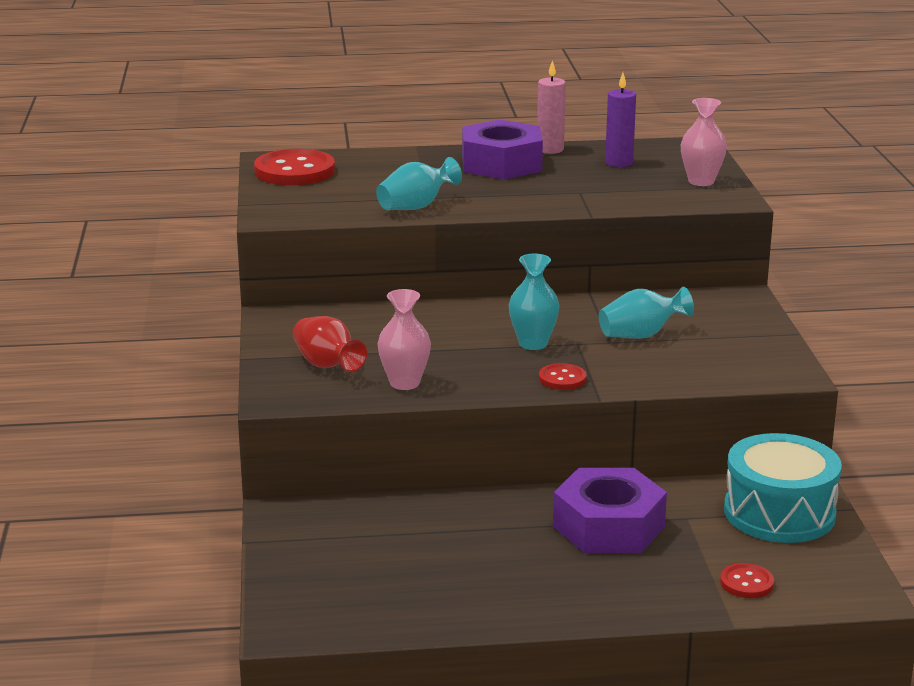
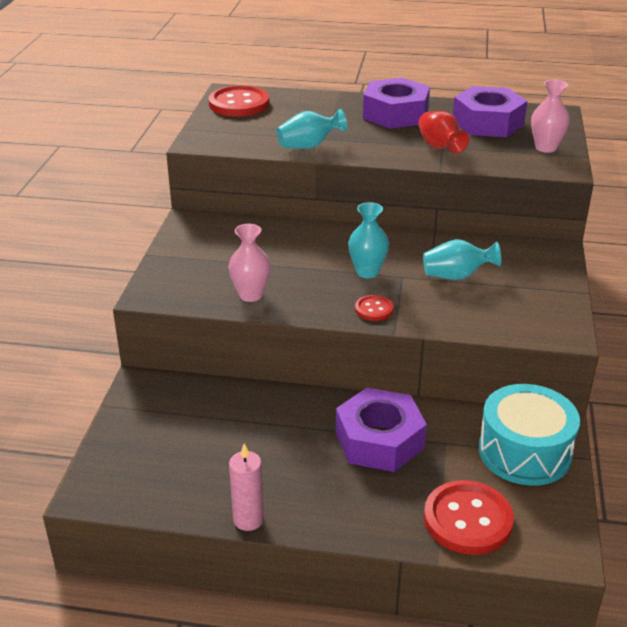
camera: 15 degrees right, 10 degrees up
(327, 365) = (202, 269): red vase -> red vase (439, 147)
(550, 149) = (440, 105): pink candle -> pink candle (248, 519)
(619, 163) = (488, 123): purple candle -> purple nut
(746, 583) = (467, 520): red button -> red button, size x1.98

